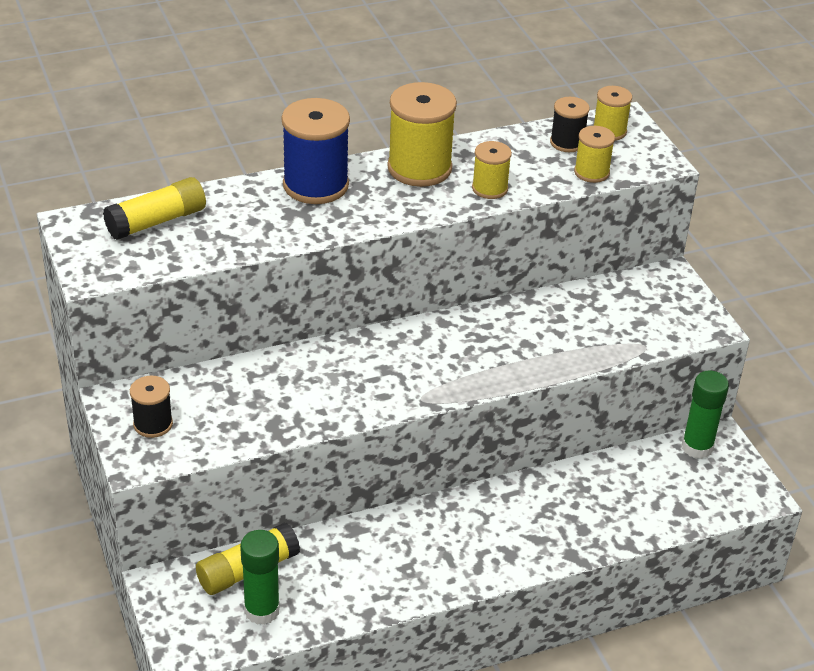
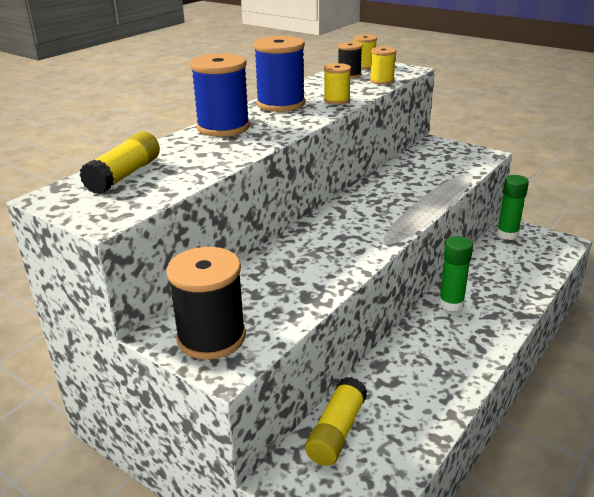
camera: 30 degrees left, 10 degrees down
(153, 424) = (211, 337): black spool -> black spool, size x1.81
(262, 610) = (379, 455): green glue stick -> green glue stick (451, 304)
(419, 168) = (280, 104): yellow spool -> blue spool

